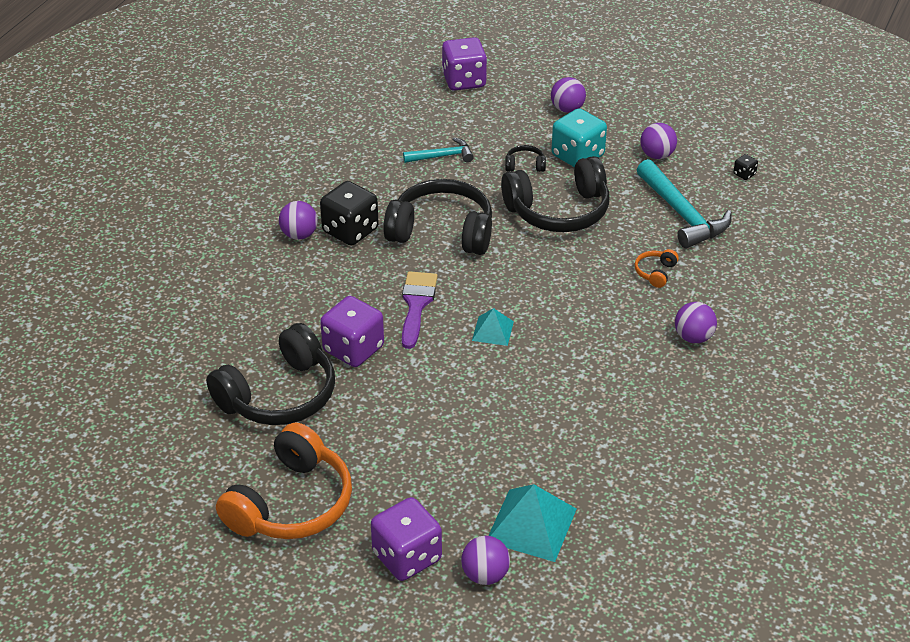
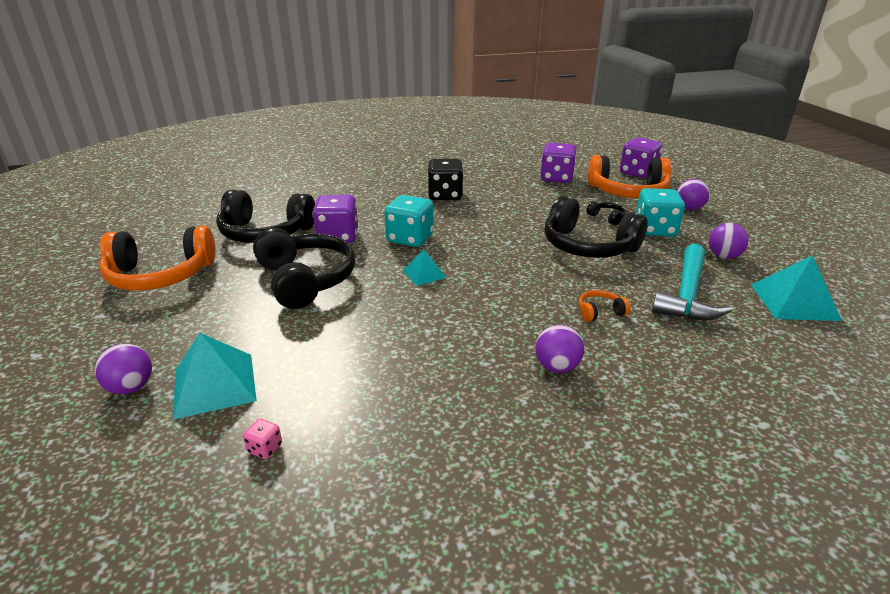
camera: 50 degrees right, 10 degrees down
(299, 235) = (417, 185): purple ball -> none
(407, 557) = (132, 341): purple dice -> purple dice (556, 178)
(416, 304) = (410, 239): purple brush -> turquoise dice
(442, 156) = (560, 193): turquoise hammer -> none
(442, 231) = (493, 219): black headphones -> black headphones (305, 280)
(494, 117) = (627, 192): none -> orange headphones
(636, 523) = (265, 448): none -> pink dice
(744, 174) = (794, 302): black dice -> turquoise pyramid

